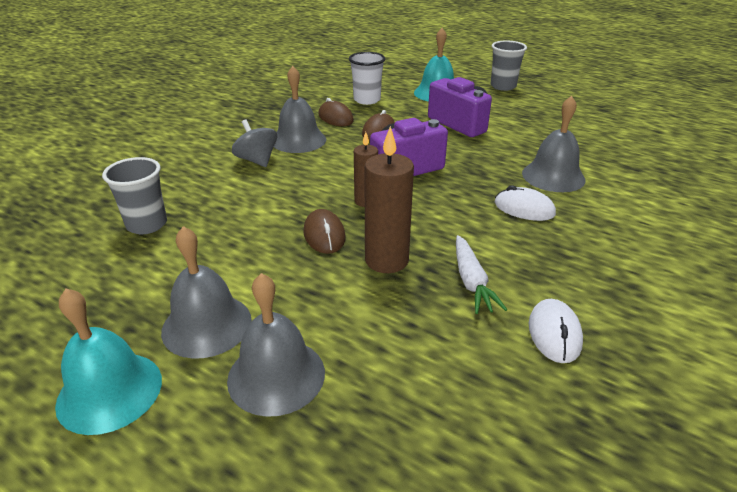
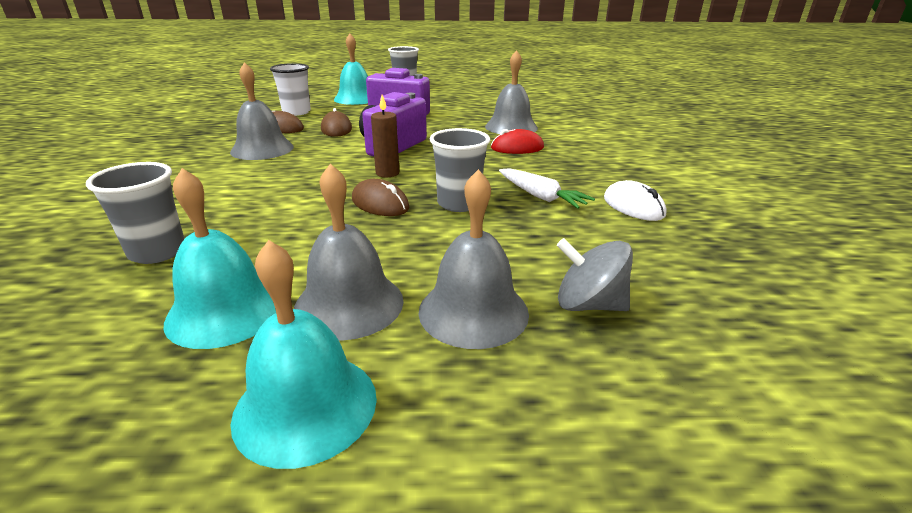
camera: 35 degrees left, 5 degrees down
(137, 294) = (225, 311): none -> turquoise bell
(257, 160) = (234, 172): grey spinning top -> grey spinning top (588, 304)
(386, 260) = (459, 204): brown candle -> grey cup
(524, 209) = (517, 148): white mouse -> red mouse

